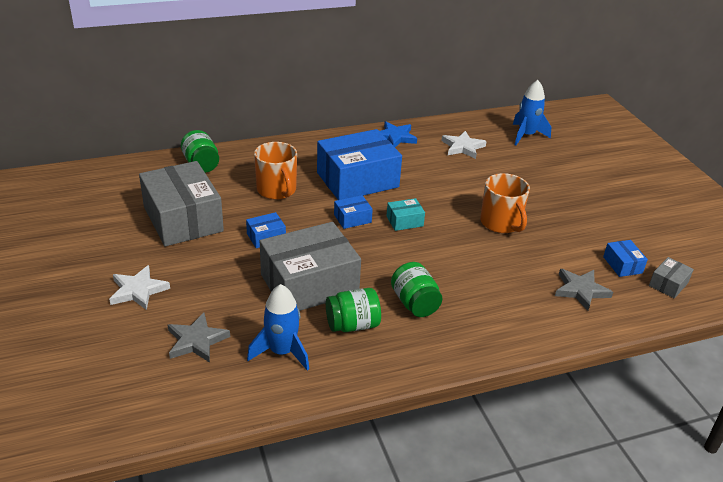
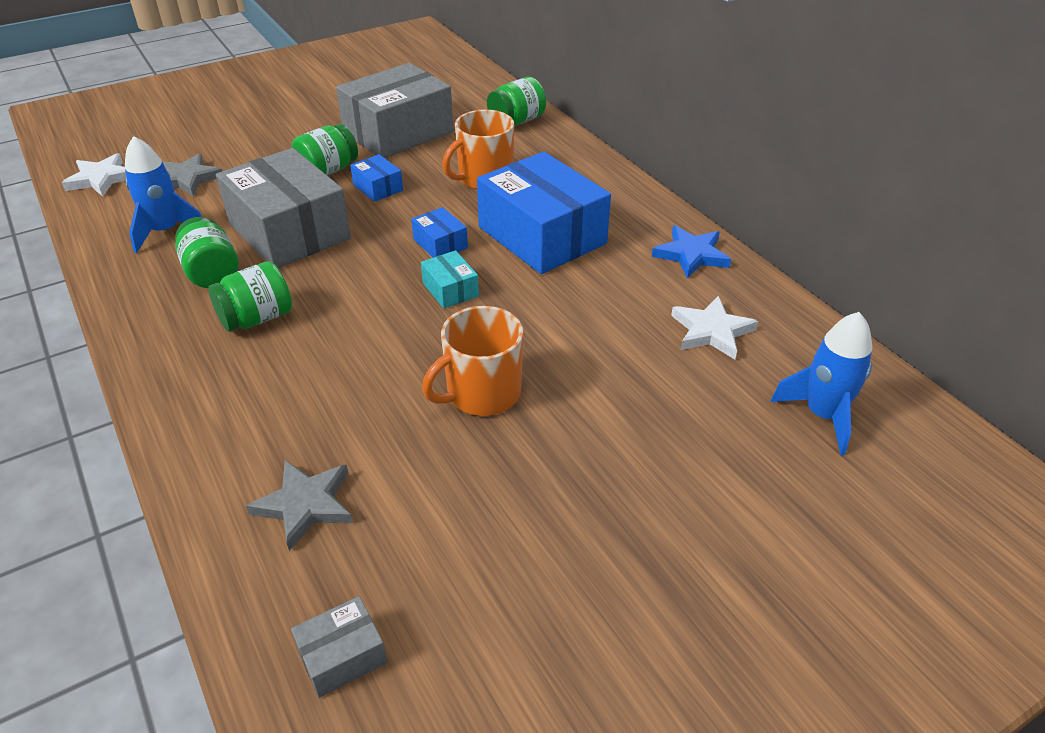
camera: 80 degrees right, 5 degrees up
(138, 290) = (266, 134): white star -> white star (101, 179)
(226, 259) = (328, 171): none -> green jar
(622, 265) = (395, 574): blue box -> none
(668, 284) = (342, 656): grey box -> grey box turned 60 degrees counterclockwise

